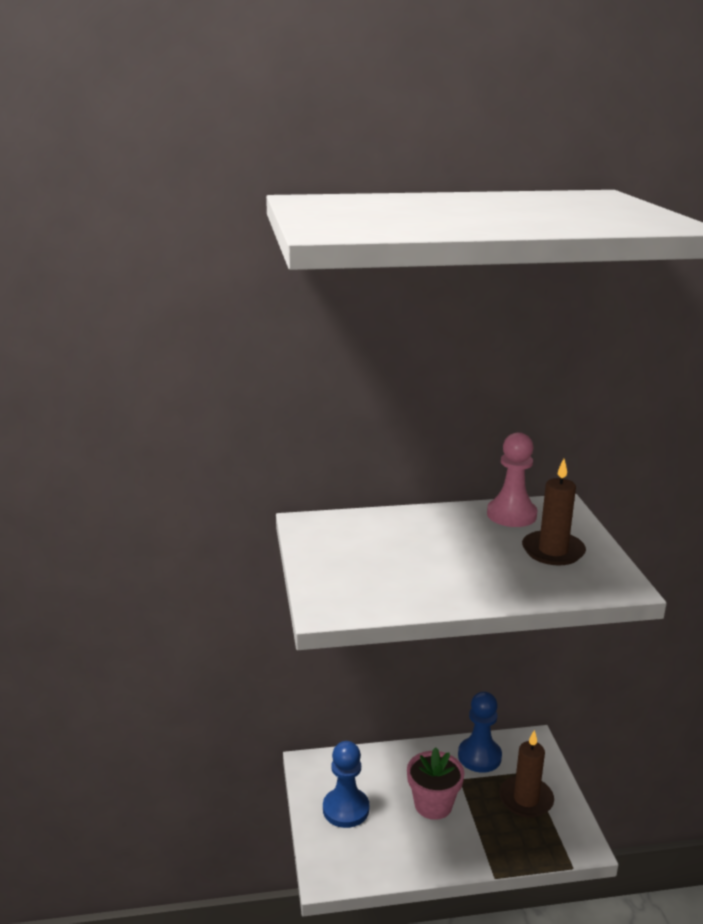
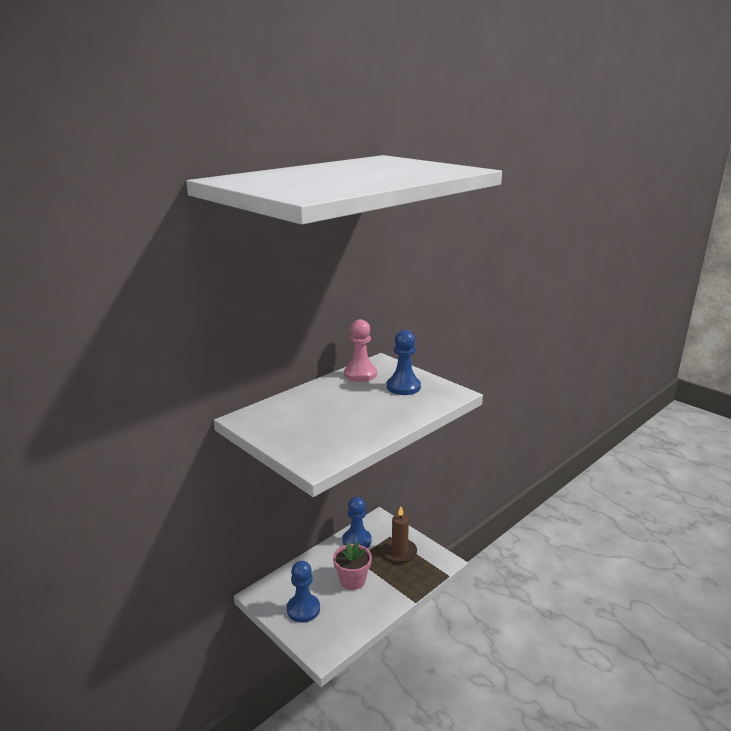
camera: 35 degrees left, 0 degrees up
(553, 551) = (403, 387): brown candle -> blue pawn

